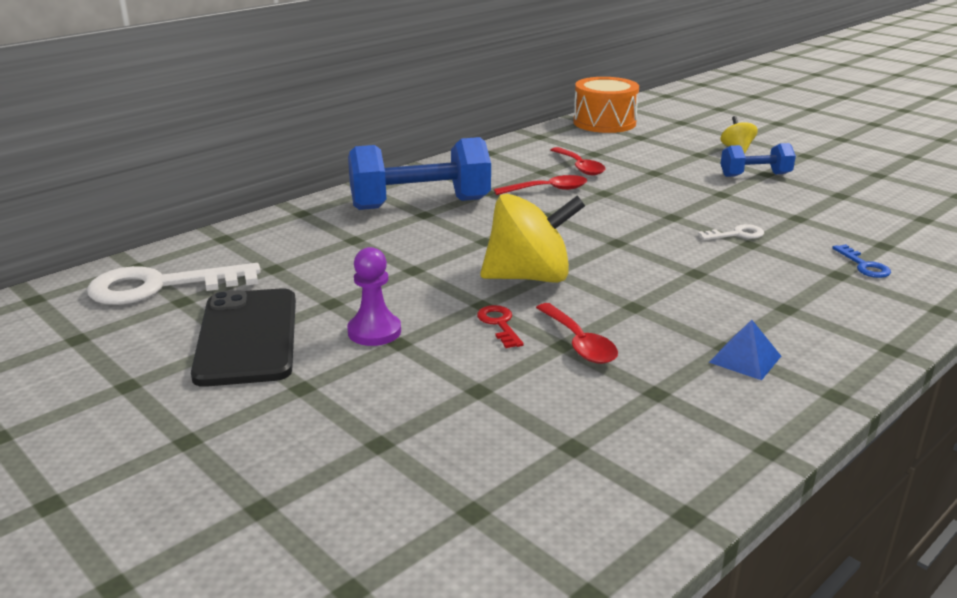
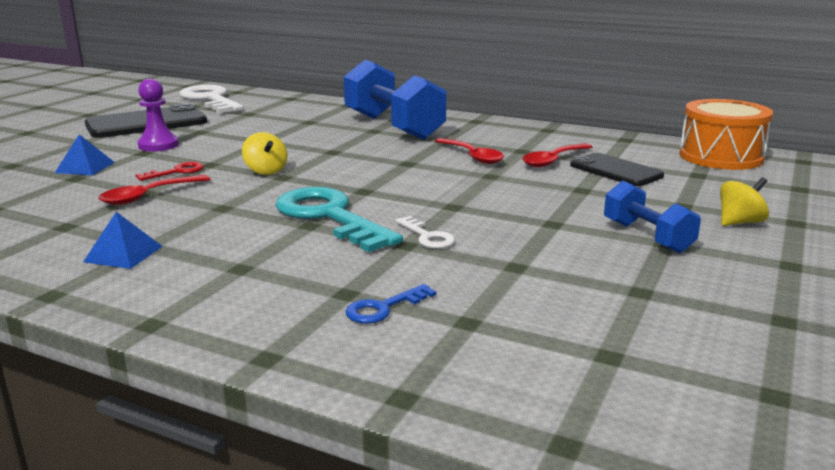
camera: 70 degrees right, 5 degrees down
(437, 383) = (85, 167): none -> blue pyramid
(529, 277) = (266, 171): yellow spinning top -> yellow spinning top, size x0.48
(617, 155) = (615, 171): none -> black phone
(679, 263) = (329, 216): none -> turquoise key

